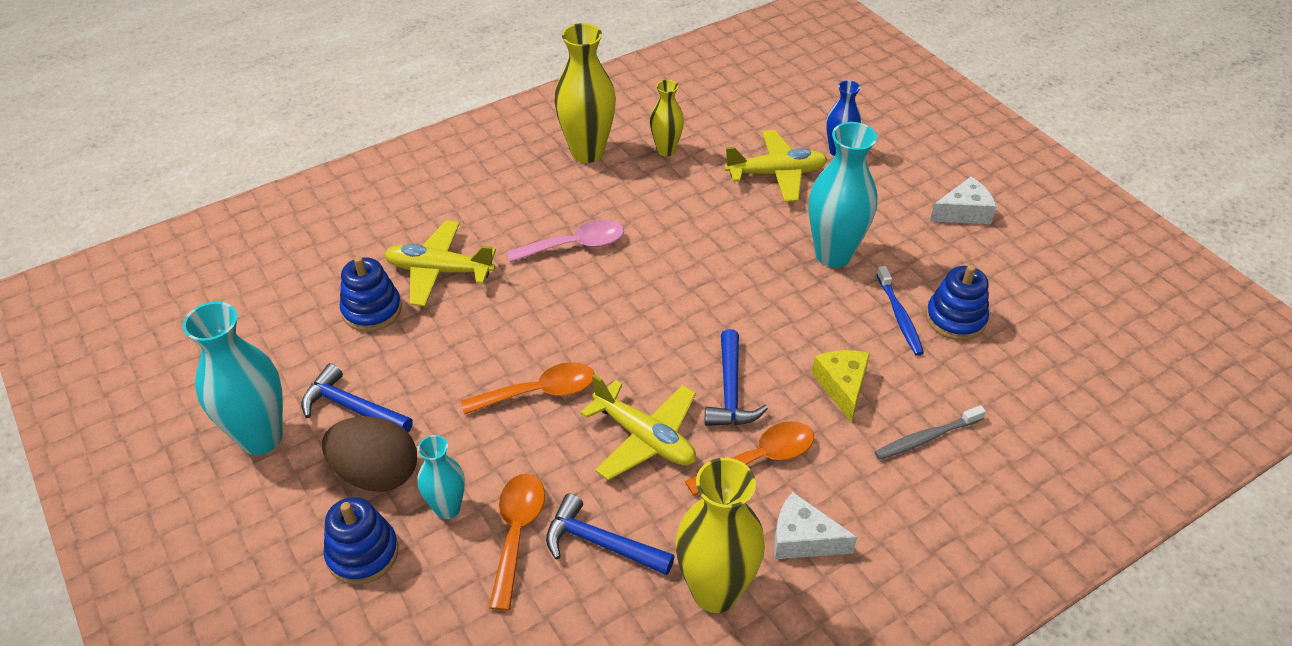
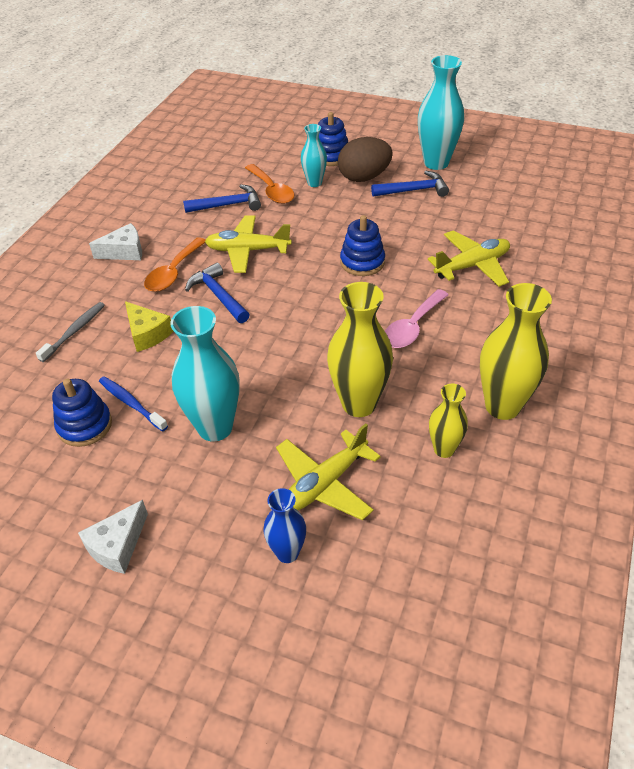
camera: 145 degrees right, 0 degrees up
(372, 310) = (475, 229): blue stacking toy -> blue stacking toy (362, 262)
(539, 392) = (329, 241): orange spoon -> none
(715, 591) = (156, 215): yellow vase -> yellow vase (359, 404)

